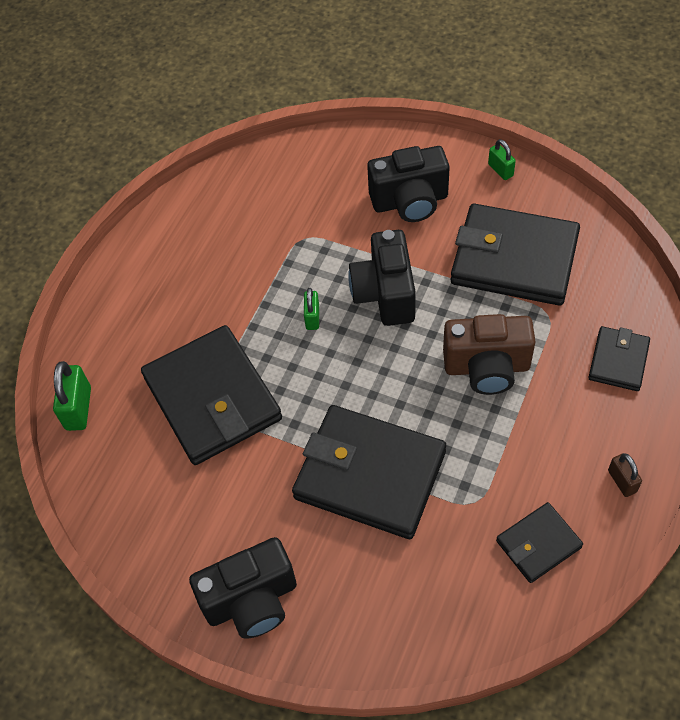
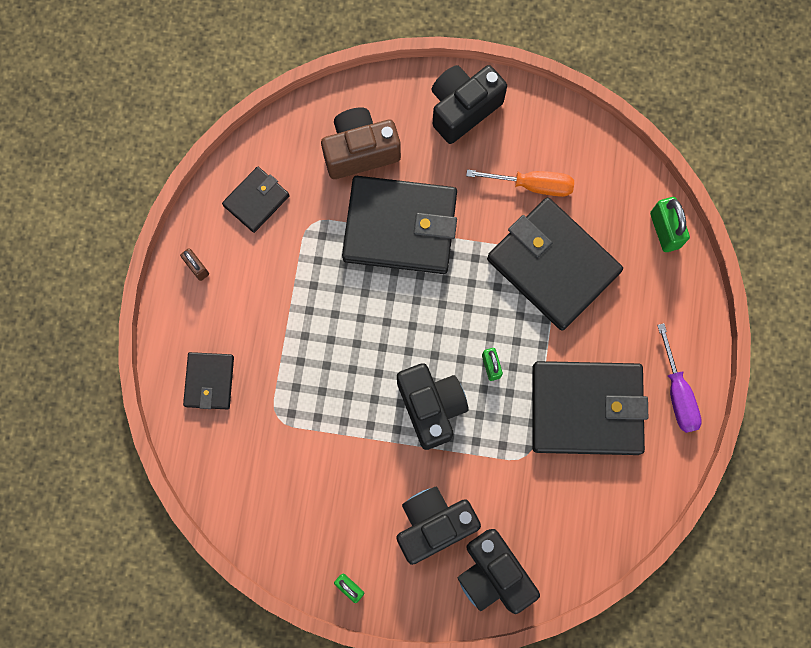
camera: 160 degrees right, 20 degrees up
(138, 261) = (677, 392): none -> purple screwdriver
(202, 488) = (532, 185): none -> orange screwdriver
(366, 158) = (493, 574): none -> black camera
(487, 367) = (323, 349): brown camera -> brown camera (360, 151)
(514, 259) = (318, 474): black wallet -> black wallet (586, 409)

